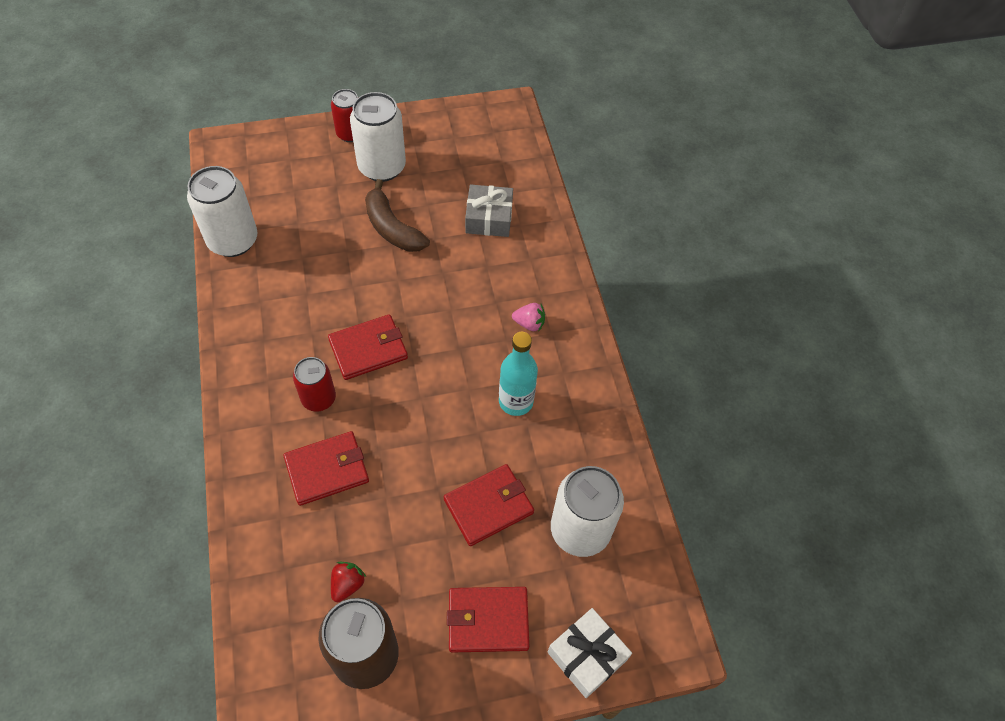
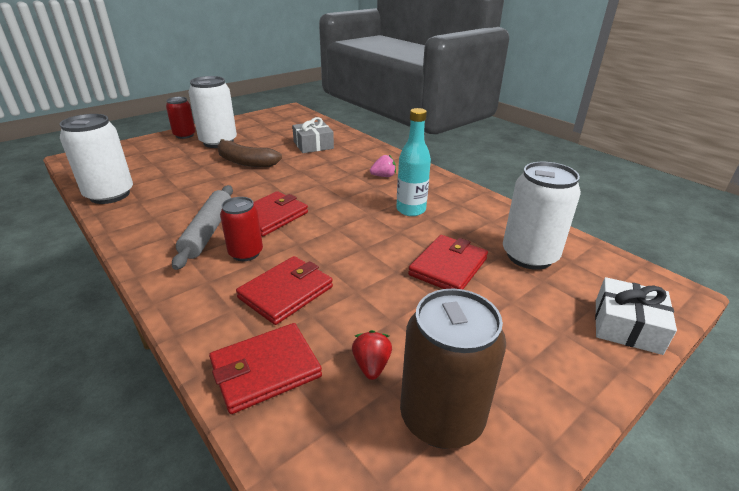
camera: 25 degrees left, 25 degrees down
(299, 348) = (208, 231): none -> grey rolling pin
(488, 620) = (525, 337): red wallet -> red wallet (265, 370)

